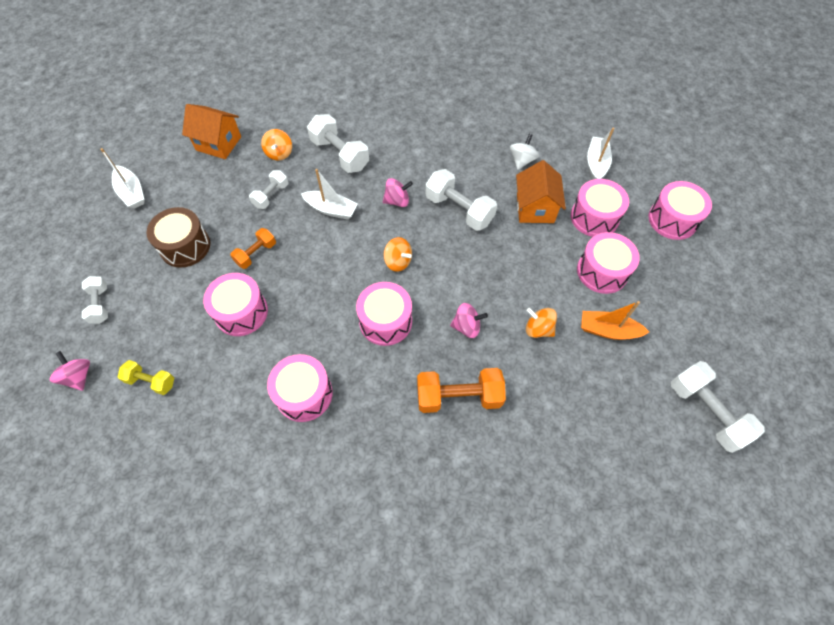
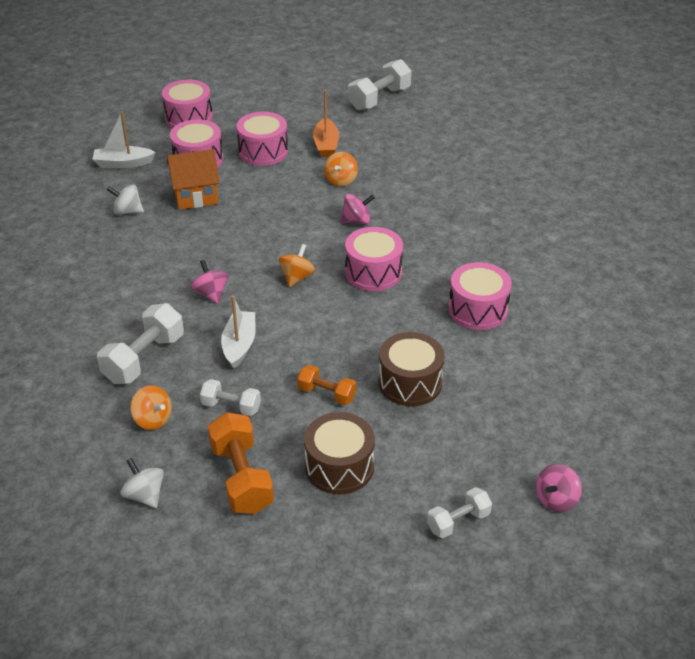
camera: 105 degrees left, 20 degrees down
(132, 192) = (266, 567): white boat -> none
(151, 381) = (526, 430): yellow dumbbell -> none
(218, 143) = (145, 495): orange house -> white spinning top
(241, 312) = (410, 383): pink drum -> brown drum
(279, 153) = (153, 419): orange spinning top -> orange spinning top turned 60 degrees clockwise
(458, 396) = (429, 215): orange dumbbell -> orange dumbbell (241, 478)
(459, 210) = (212, 246): white dumbbell -> none
(467, 326) = (356, 221): pink spinning top -> pink spinning top turned 90 degrees clockwise

